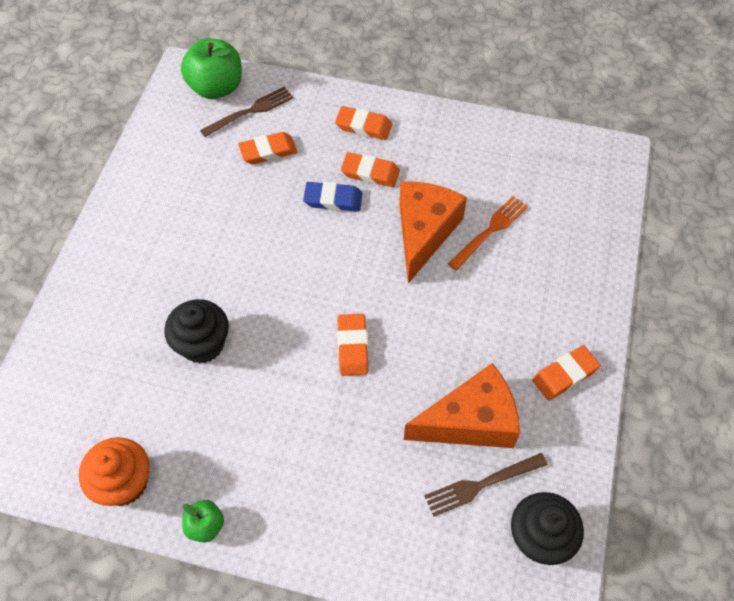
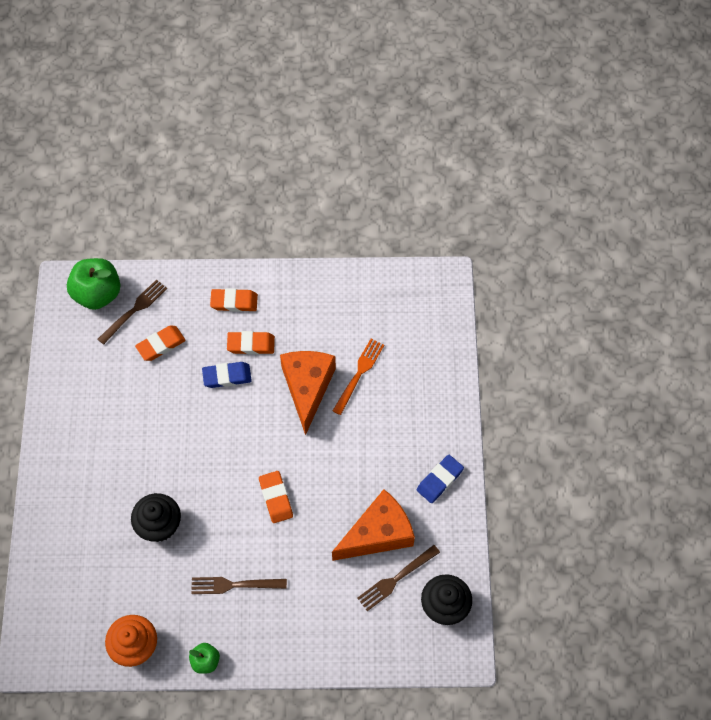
camera: 15 degrees left, 5 degrees up
(271, 438) = (235, 585): none -> brown fork
(564, 375) = (439, 480): orange eraser -> blue eraser

